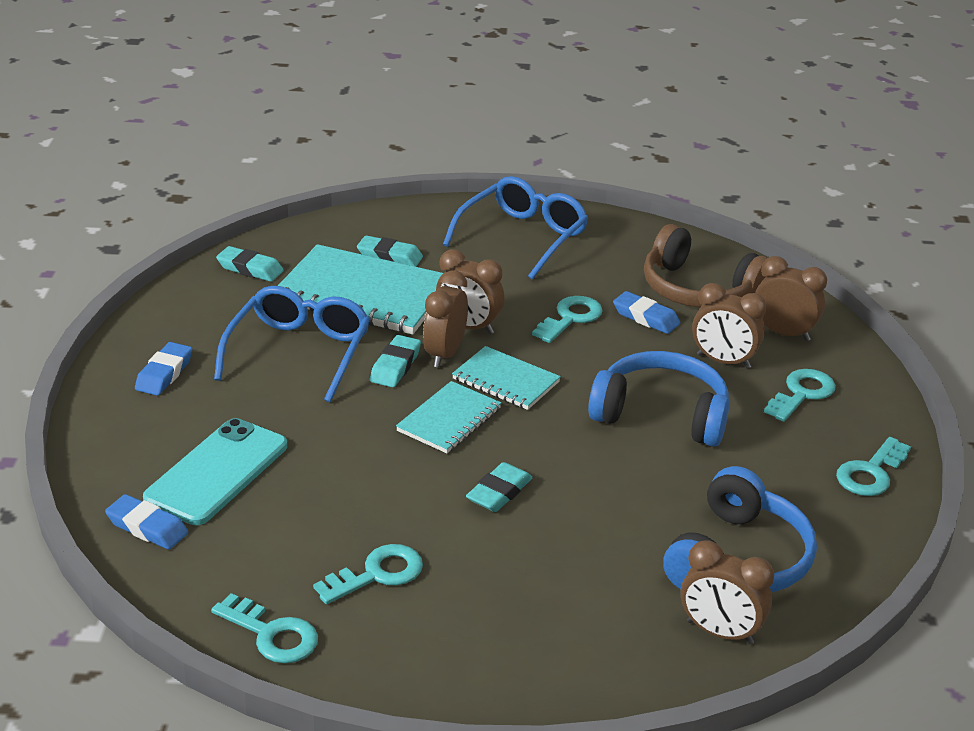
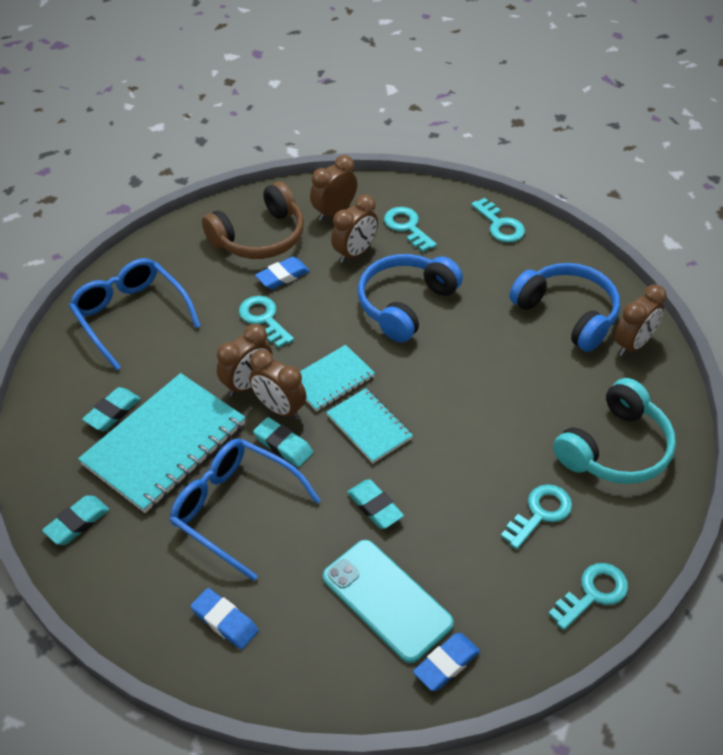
camera: 70 degrees left, 15 degrees up
(377, 574) = (540, 513): turquoise key -> turquoise key turned 60 degrees clockwise
(499, 492) = (466, 418): turquoise eraser -> turquoise eraser (375, 507)
(513, 632) = (615, 448): none -> turquoise headphones

